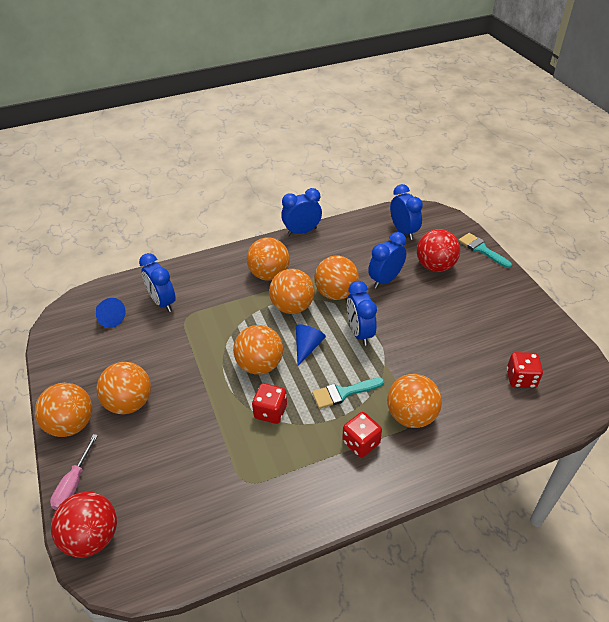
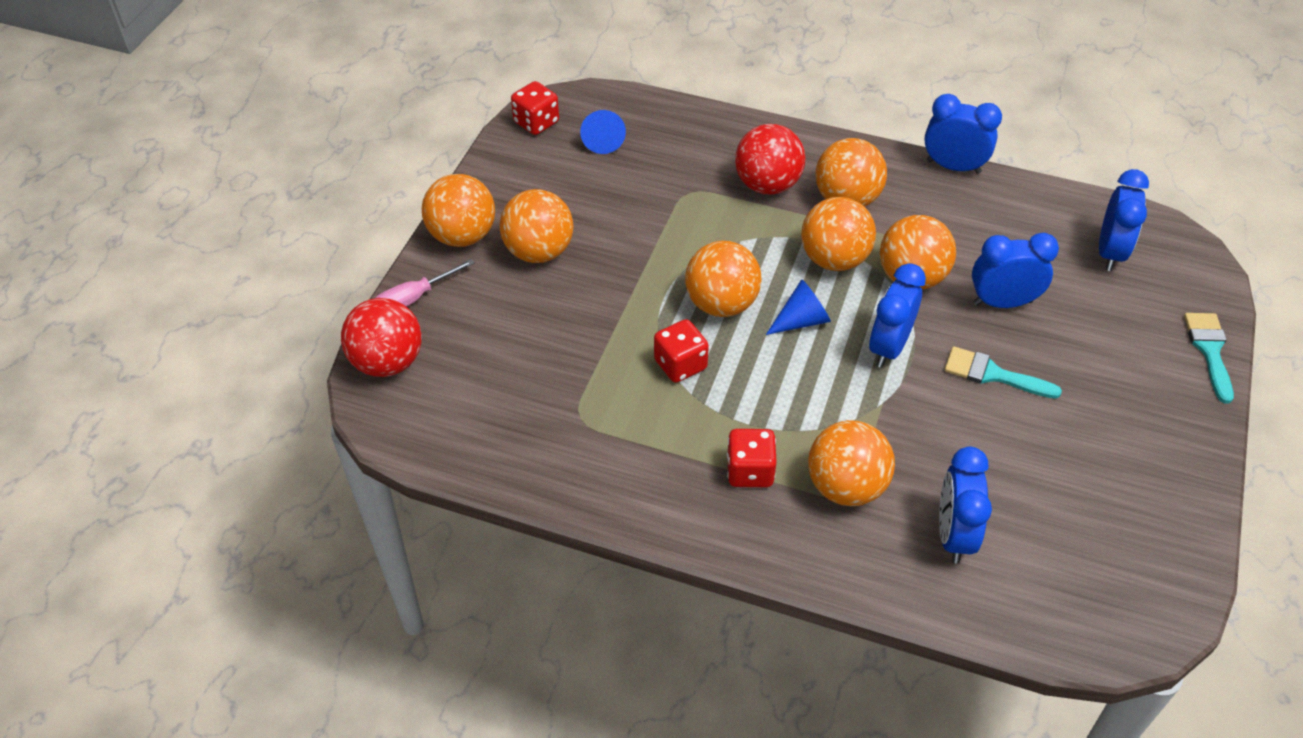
camera: 40 degrees right, 5 degrees up
(163, 302) = (680, 157): blue clock -> blue clock (953, 535)
(343, 393) = (788, 403): turquoise brush -> turquoise brush (992, 374)
(435, 266) = (1102, 329): red ball -> red ball (767, 185)
(521, 379) = (1052, 550): red dice -> red dice (536, 122)

